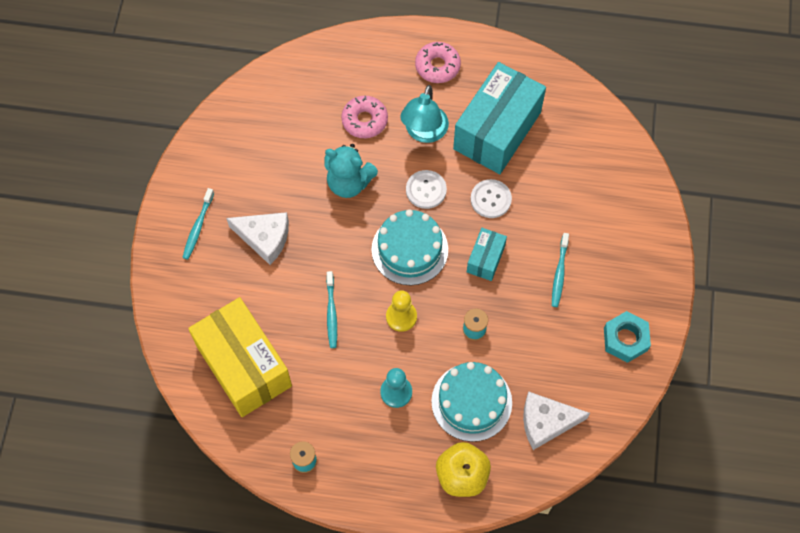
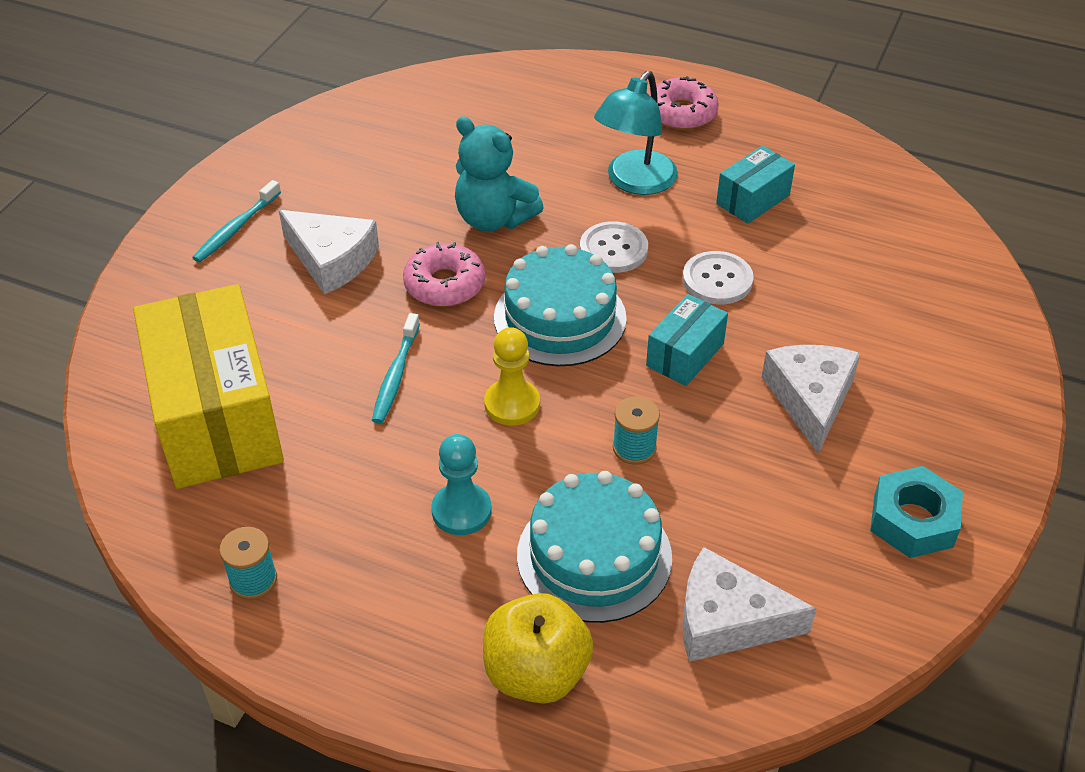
camera: 15 degrees right, 20 degrees down
(364, 120) = (547, 153): pink donut -> pink donut (444, 284)
(497, 130) = (753, 199): turquoise box -> turquoise box, size x0.47
(559, 273) = (810, 399): turquoise toothbrush -> white cheese

